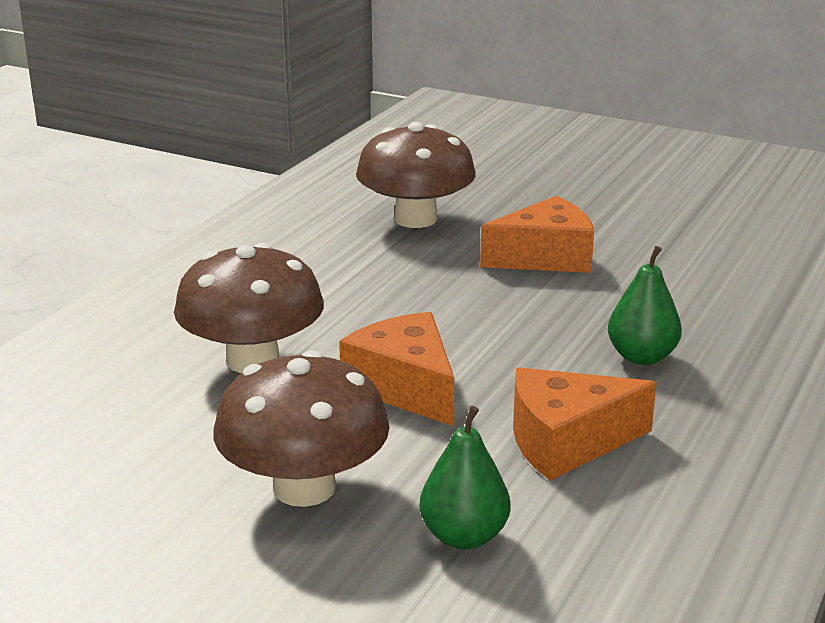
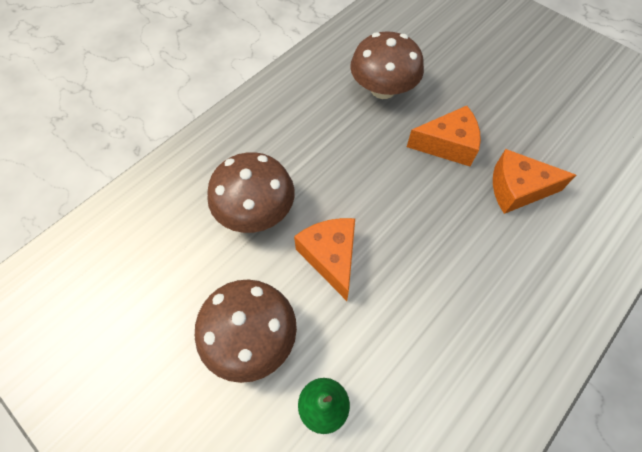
camera: 15 degrees right, 35 degrees up
(567, 442) = (405, 333): orange cheese -> orange cheese (517, 189)
(642, 357) = (474, 260): green pear -> none

